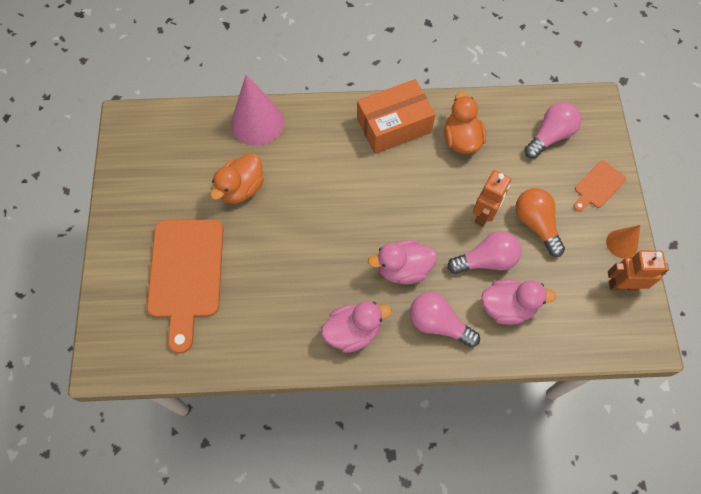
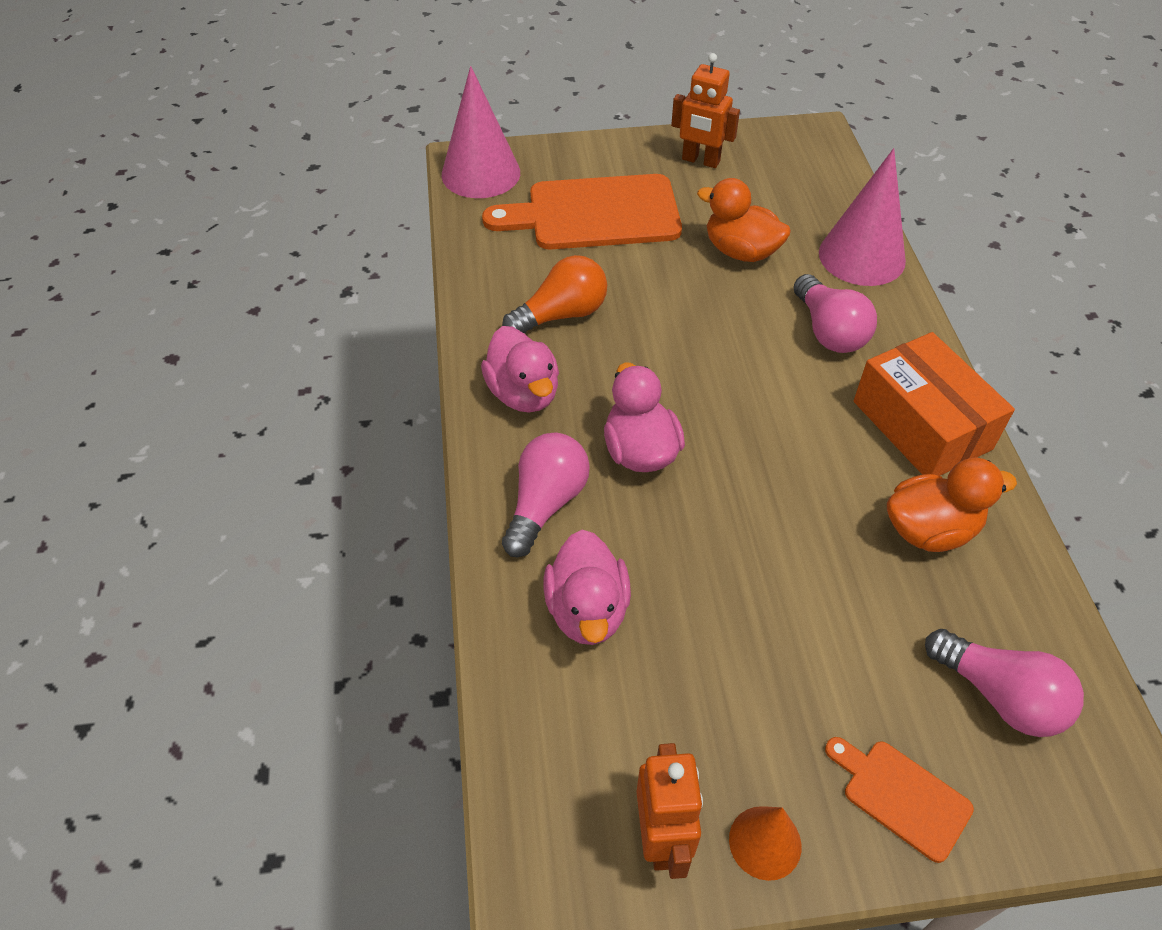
camera: 85 degrees right, 15 degrees down
(121, 353) = (481, 173): none -> pink cone
(484, 214) = (773, 571): orange robot -> orange robot (700, 161)
(486, 260) = (677, 574): pink light bulb -> pink light bulb (829, 331)
(536, 224) = (773, 663): orange light bulb -> orange light bulb (561, 315)

